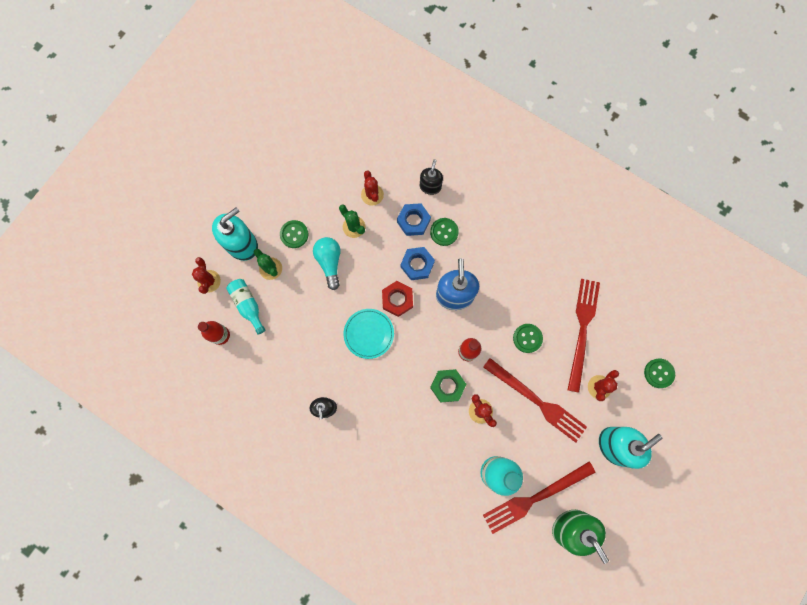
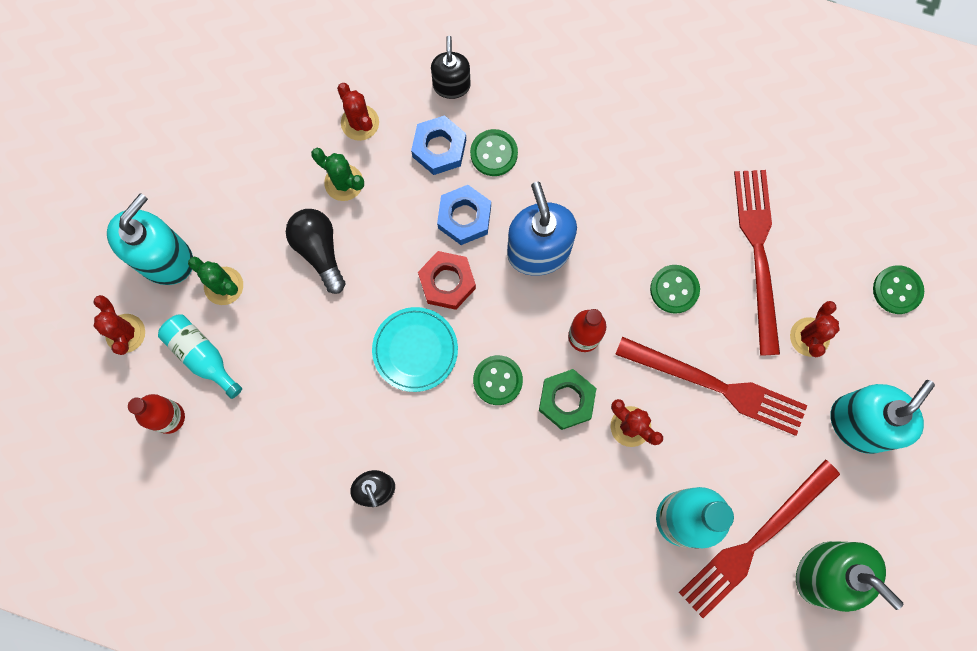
camera: 15 degrees left, 0 degrees up
(294, 234) = (248, 220): green button -> green button (497, 380)
(329, 262) = (319, 251): turquoise light bulb -> black light bulb

